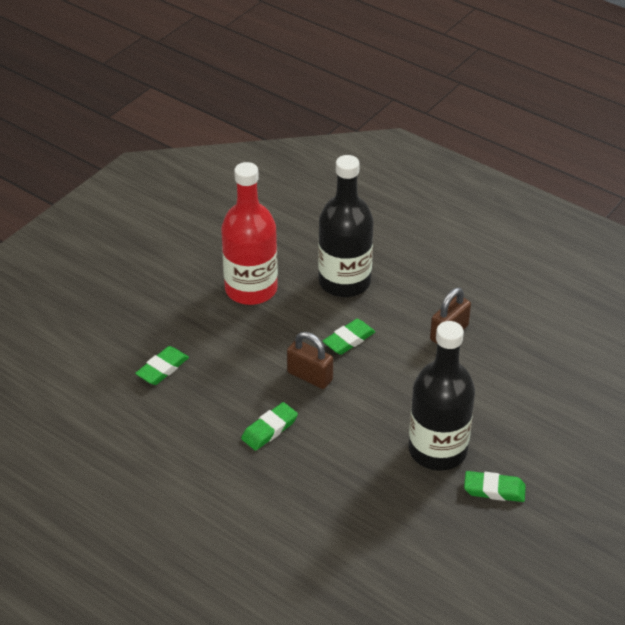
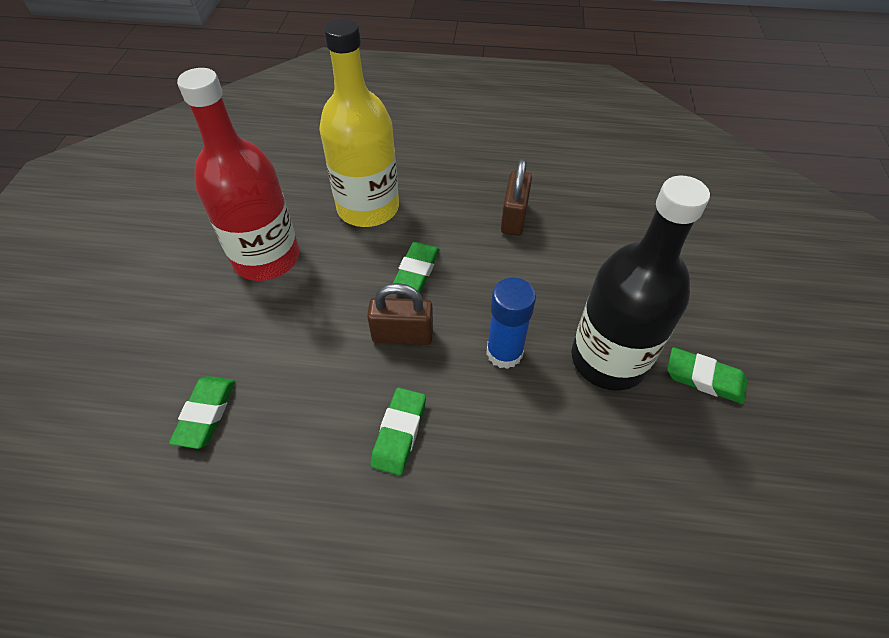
camera: 30 degrees left, 10 degrees up
(344, 281) = (368, 208): black bottle -> yellow bottle
(369, 415) = (504, 353): none -> blue glue stick
(494, 489) = (704, 378): green eraser -> green eraser turned 45 degrees clockwise

